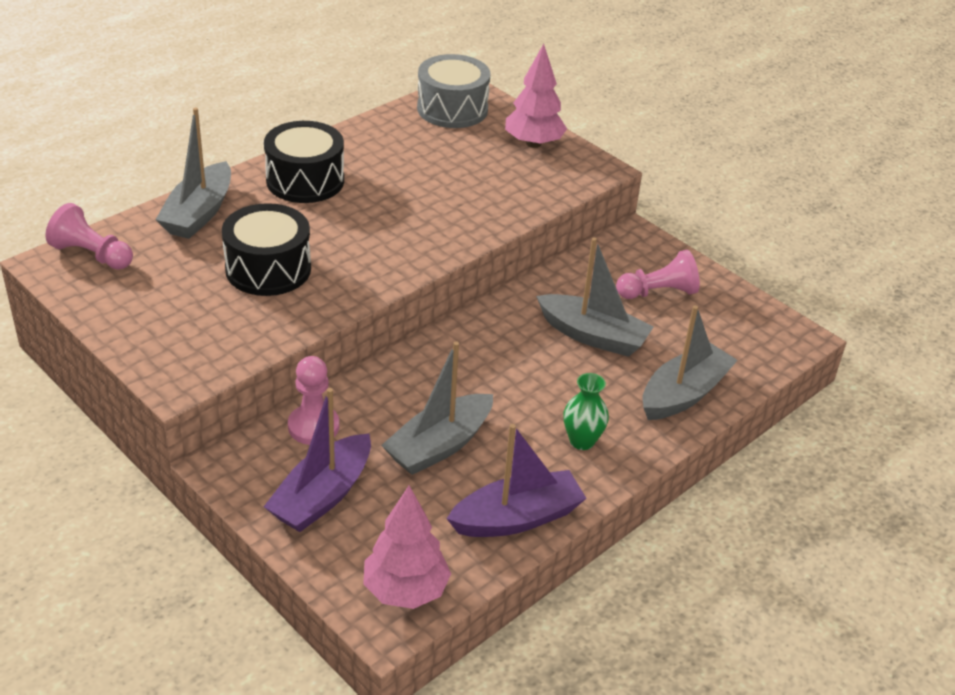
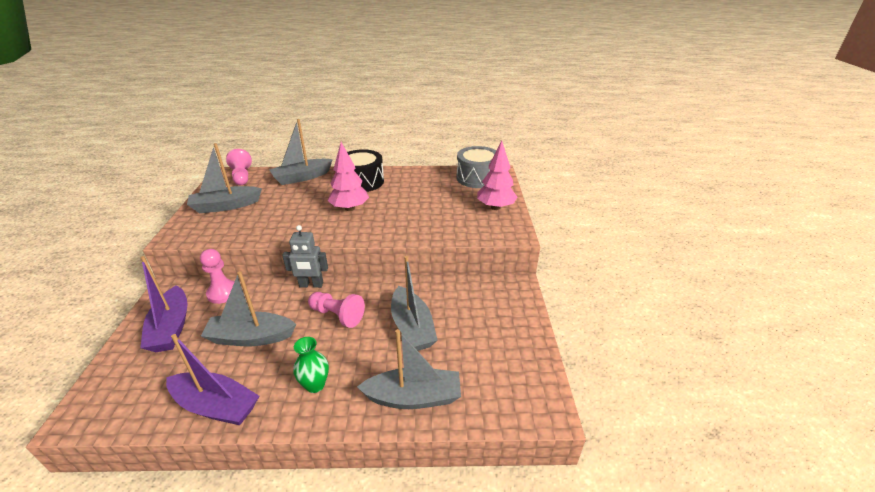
camera: 45 degrees right, 5 degrees down
(164, 308) = (226, 206): none -> grey boat
(268, 269) = (286, 209): black drum -> none
(322, 496) = (171, 328): purple boat -> purple boat turned 90 degrees counterclockwise
(405, 590) = (112, 405): pink tree -> pink tree (350, 208)
(410, 356) = (311, 285): none -> grey robot
(658, 292) = (486, 324): pink pawn -> pink pawn (337, 315)

